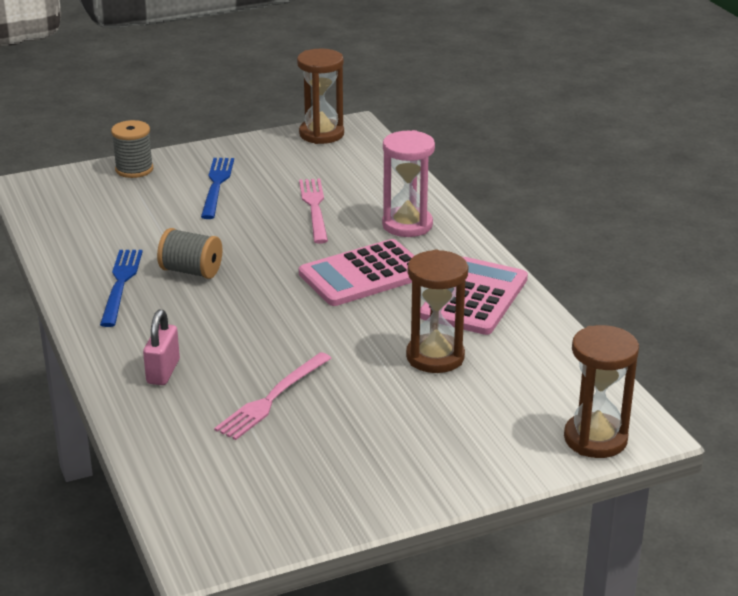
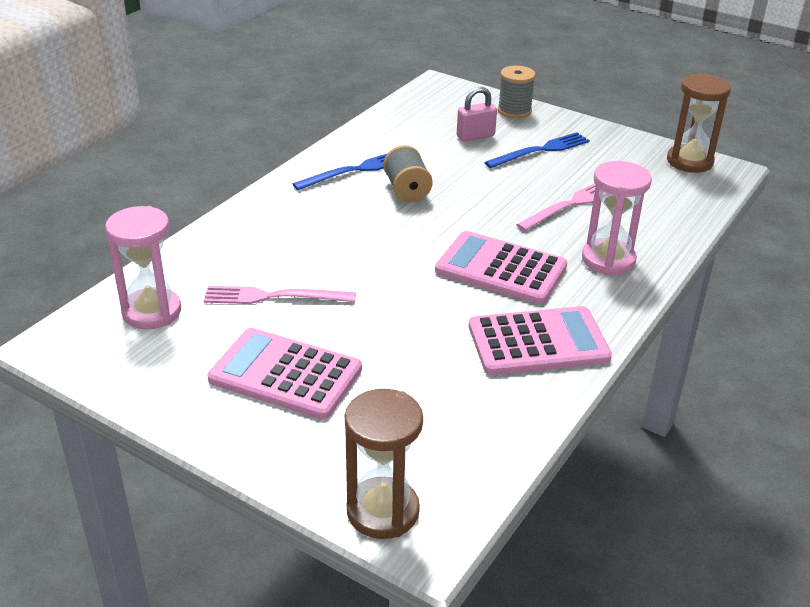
camera: 55 degrees right, 5 degrees up
(163, 372) = (262, 234): pink padlock -> pink padlock (475, 136)
(216, 475) = (152, 312): none -> pink hourglass
(390, 429) = (285, 374): none -> pink calculator
(435, 357) = (418, 357): brown hourglass -> none

